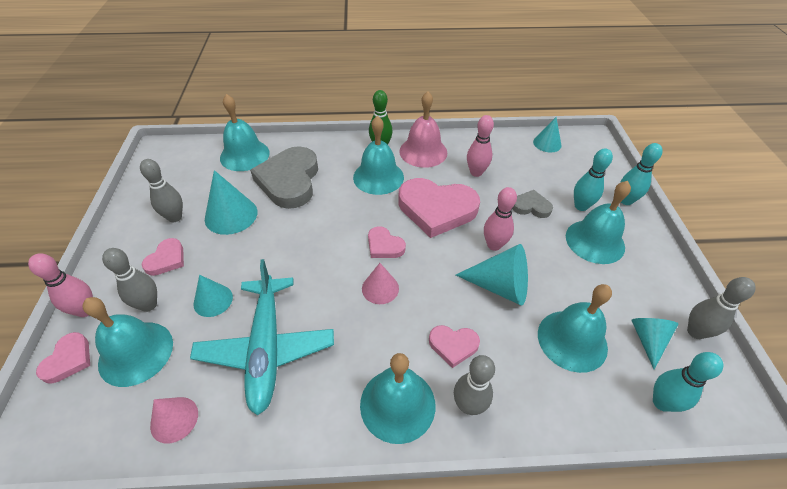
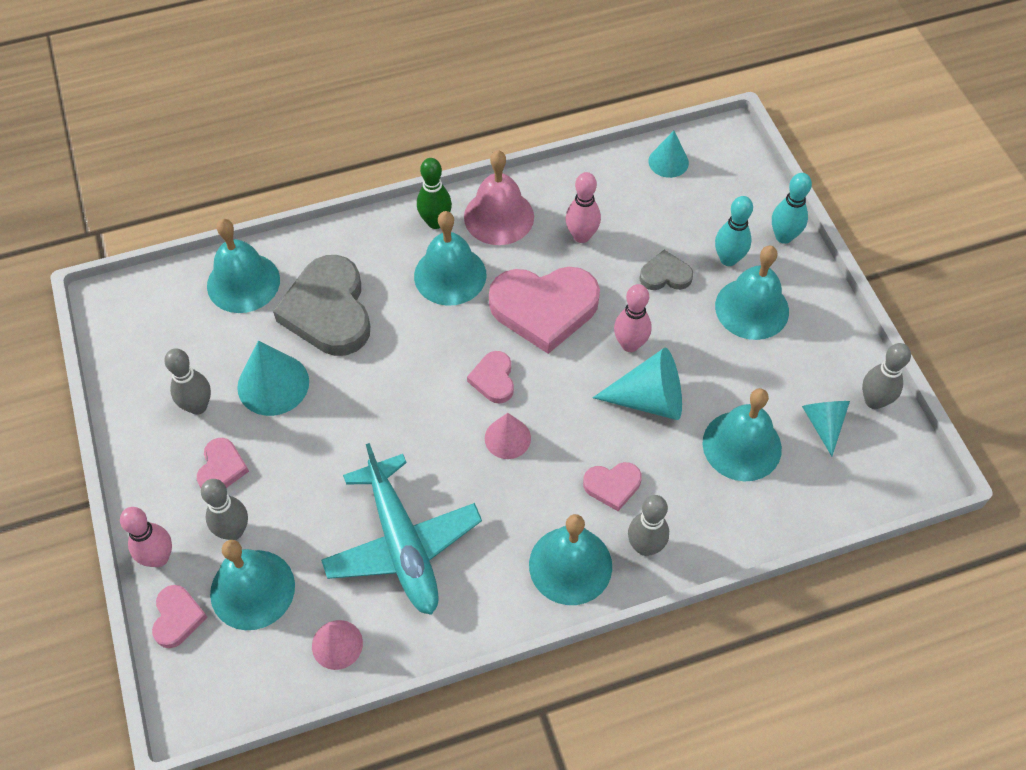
camera: 15 degrees left, 10 degrees up
(213, 300) = (310, 505): turquoise cone -> none
(384, 246) = (493, 379): pink heart -> pink heart turned 60 degrees clockwise
(661, 402) = (841, 490): turquoise bowling pin -> none

